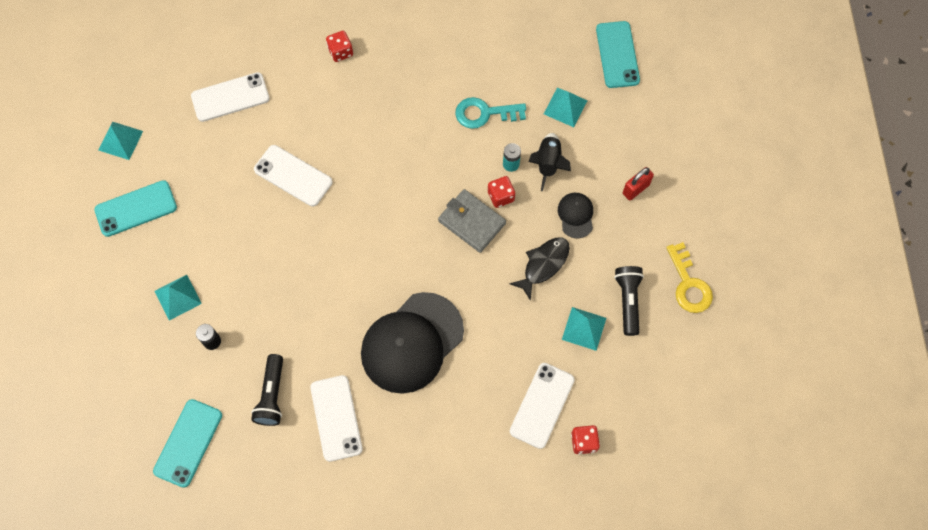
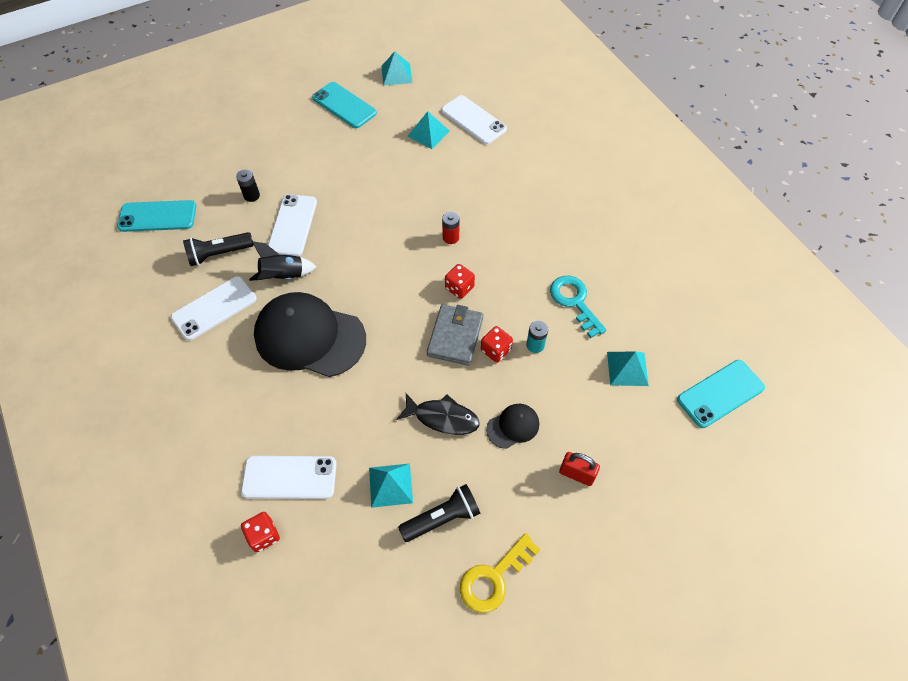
camera: 65 degrees right, 10 degrees down
(178, 297) = (281, 159): turquoise pyramid -> turquoise pyramid (428, 133)
(293, 176) = (427, 187): white phone -> white phone (292, 225)
(340, 52) = (563, 172): red dice -> red dice (459, 288)
(364, 180) = (450, 237): none -> red battery
(548, 163) = (555, 378): black rocket -> black rocket (283, 276)

